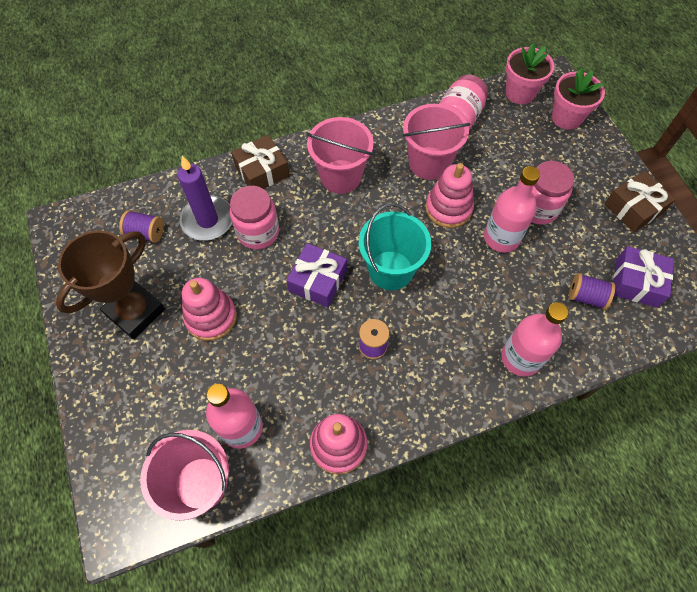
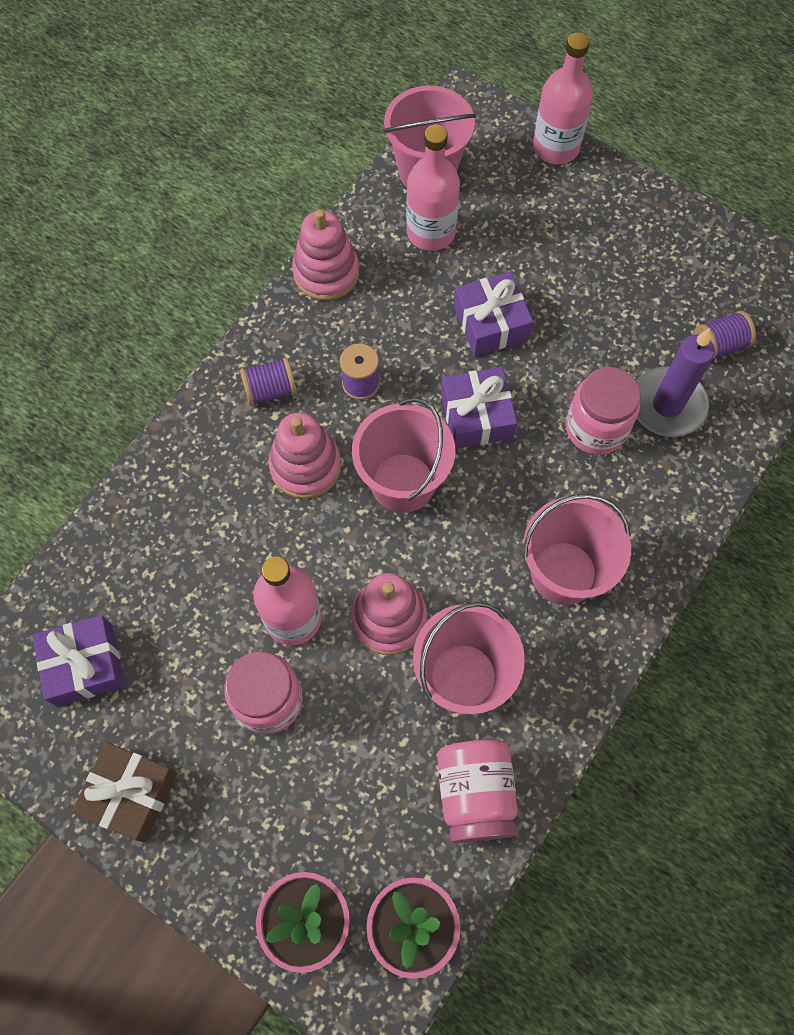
camera: 145 degrees right, 5 degrees up
(135, 312) = (637, 263): brown trophy -> none
(211, 317) = (556, 306): pink stacking toy -> pink stacking toy (305, 466)
(260, 332) = (491, 323): none -> purple gift
(262, 171) = (668, 512): brown gift -> none
(390, 270) = (403, 483): turquoise bucket -> pink bucket
(520, 358) = (187, 472): pink bottle -> pink bottle (556, 147)
(586, 297) = (143, 601): purple spool -> purple spool (270, 390)

